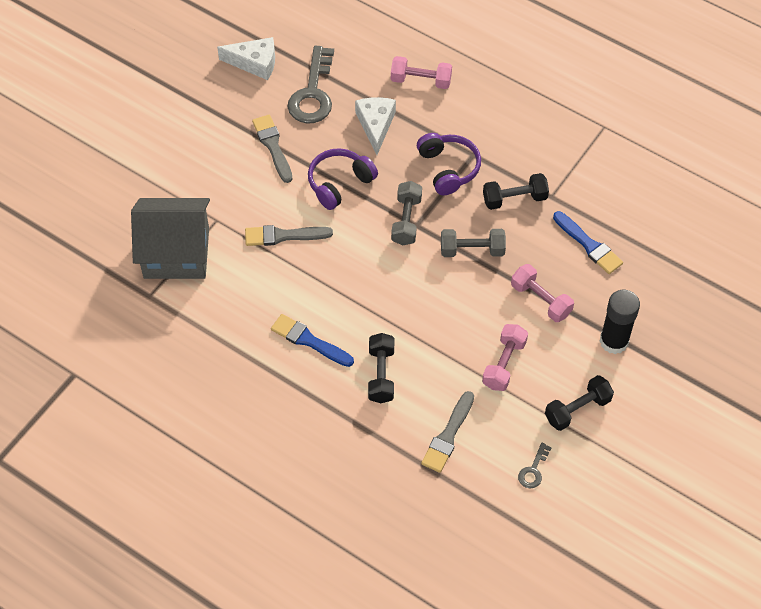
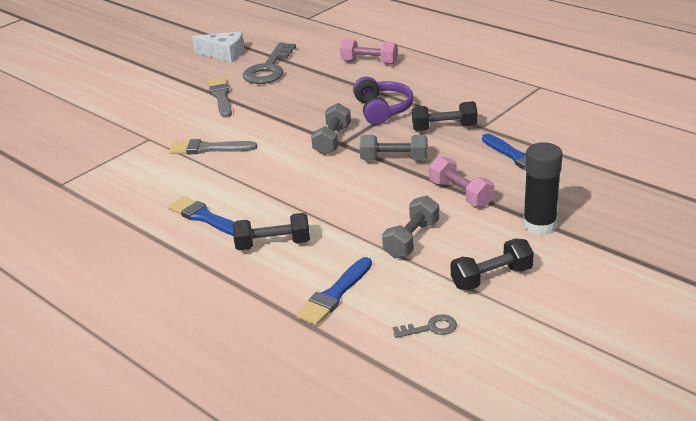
camera: 10 degrees right, 25 degrees down
(176, 253) = (101, 158): grey house -> none
(339, 183) = (274, 118): purple headphones -> none
(375, 125) = (320, 86): white cheese -> none
(381, 374) = (273, 244): black dumbbell -> black dumbbell turned 75 degrees clockwise
(448, 435) = (334, 294): grey brush -> blue brush
(504, 364) = (411, 239): pink dumbbell -> grey dumbbell
(533, 470) = (430, 328): grey key -> grey key turned 135 degrees counterclockwise

